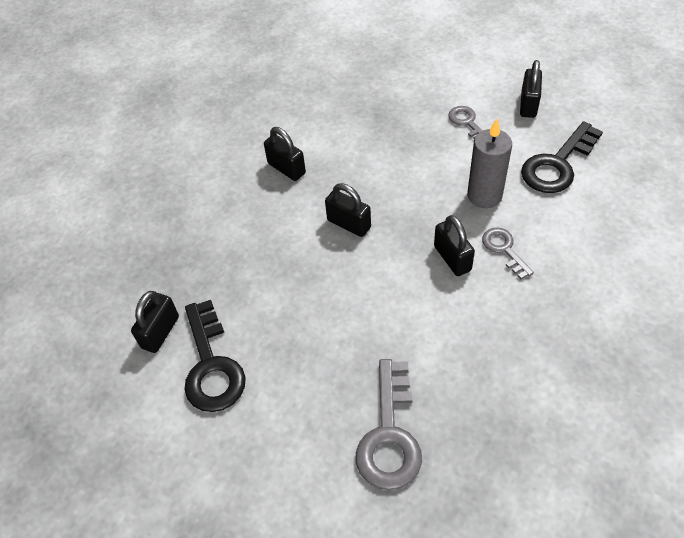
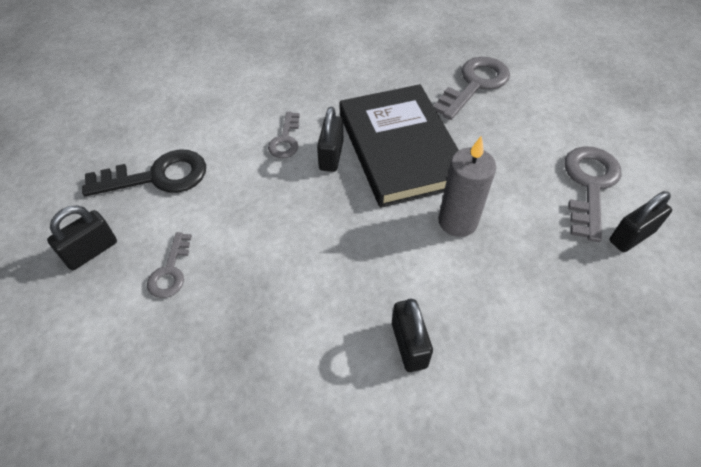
camera: 150 degrees left, 0 degrees up
(211, 365) = (589, 185): black key -> grey key
(349, 224) = (391, 235): black padlock -> none
(401, 301) = (400, 149): none -> black book
(484, 195) = (248, 188): grey candle -> grey candle (457, 221)

